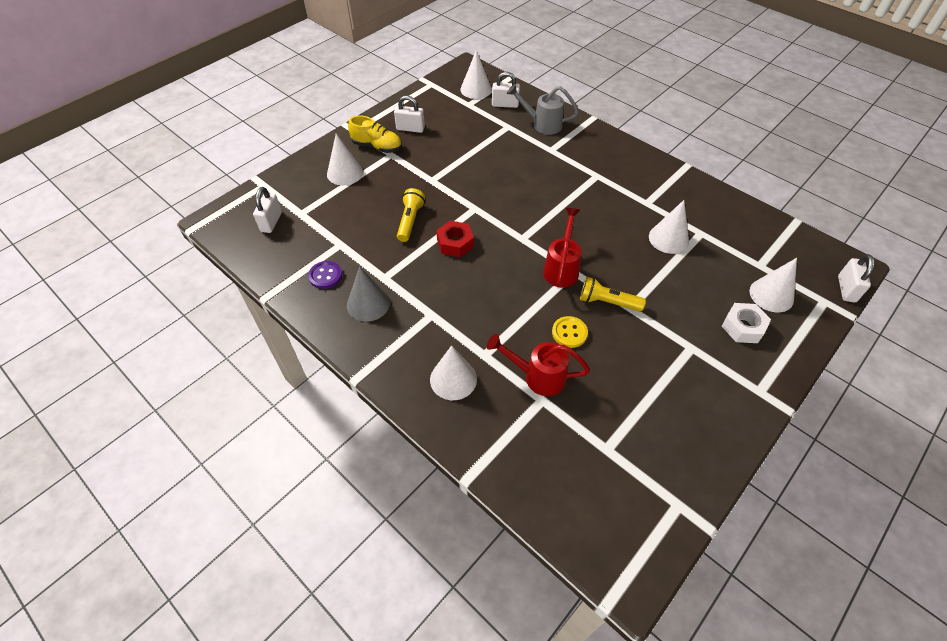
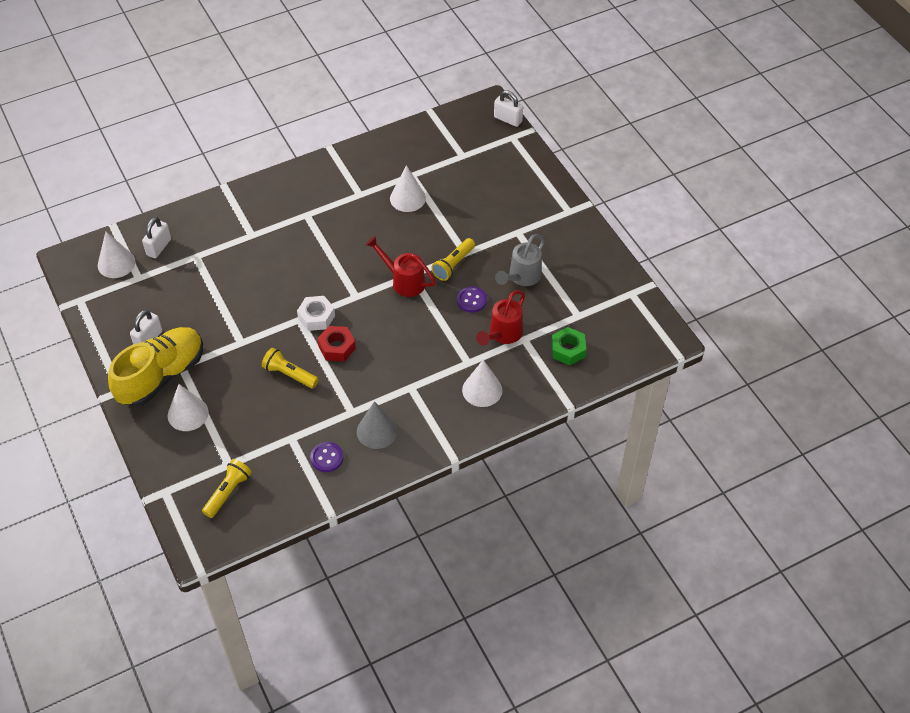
camera: 70 degrees left, 0 degrees up
(271, 222) = (228, 492): white padlock -> yellow flashlight
(377, 147) = (161, 376): yellow shoe -> yellow shoe, size x1.70
(542, 124) = (209, 228): grey watering can -> grey watering can (521, 277)
(549, 452) = (568, 350): none -> green nut
(569, 333) = (471, 300): yellow button -> purple button
(743, 327) = (513, 194): white nut -> white nut (316, 317)
(771, 295) = (493, 164): white cone -> none

